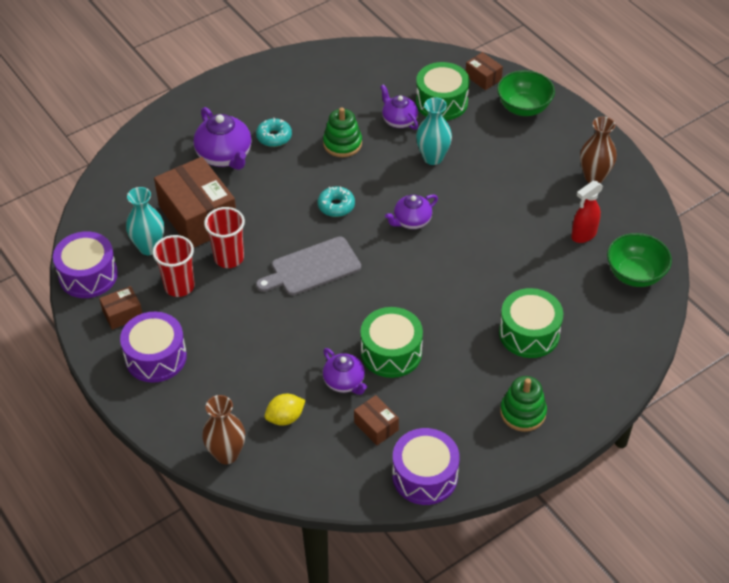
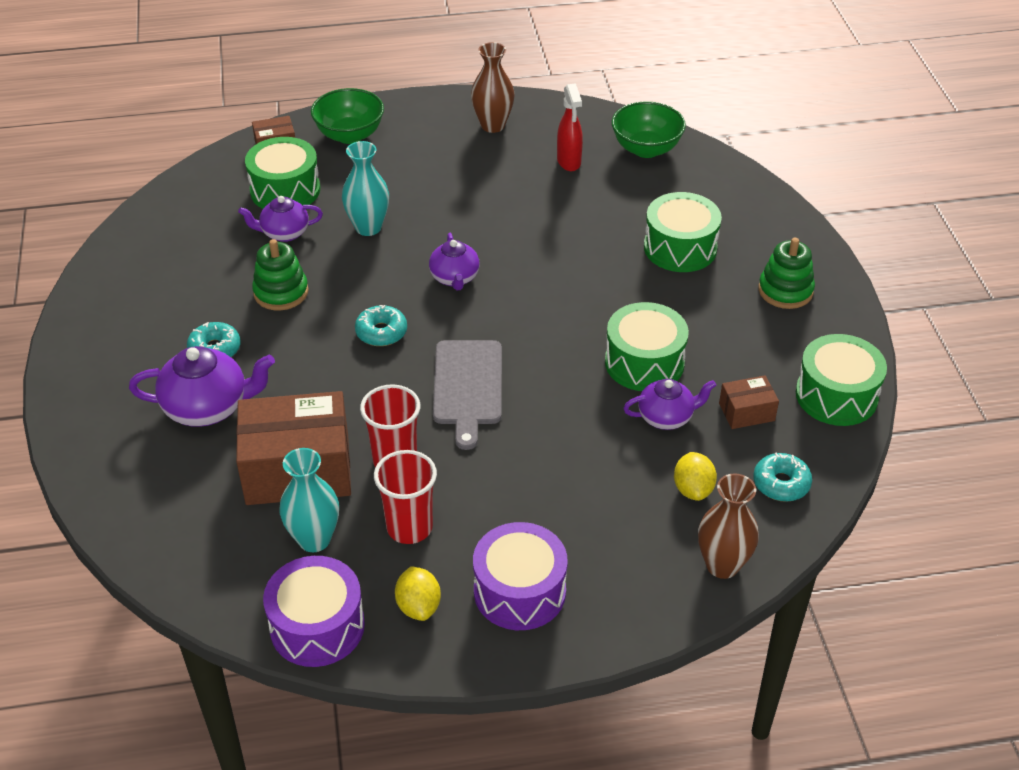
camera: 65 degrees left, 5 degrees down
(122, 314) = (418, 606): brown box -> yellow lemon
(317, 466) = (781, 483): none -> turquoise donut
(425, 476) = (836, 395): purple drum -> green drum

